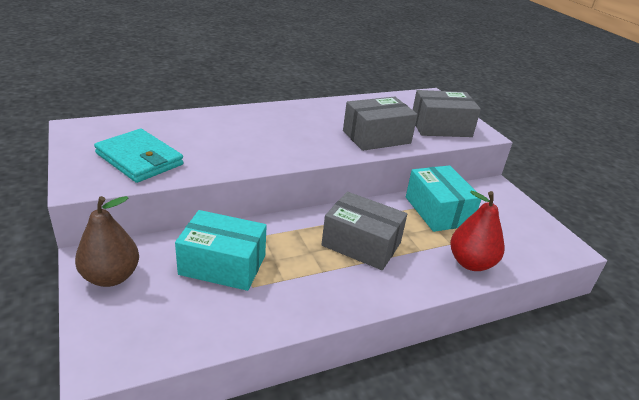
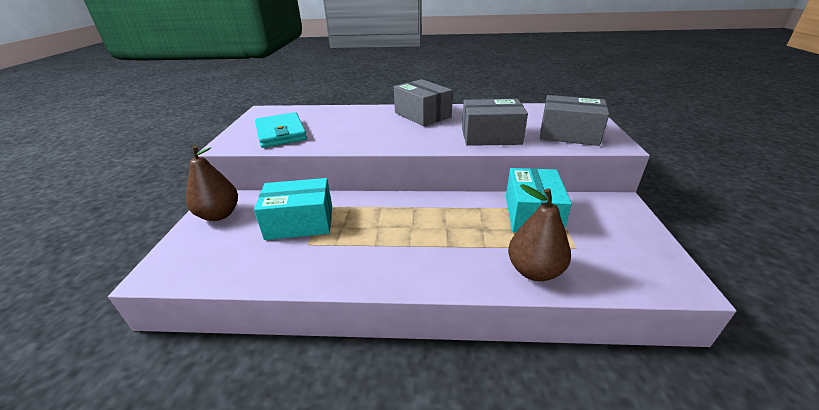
camera: 30 degrees right, 0 degrees up
(223, 265) = (300, 222): turquoise box -> turquoise box turned 45 degrees counterclockwise
(361, 244) = (429, 229): grey box -> grey box (422, 115)
(471, 263) = (534, 271): red pear -> brown pear

